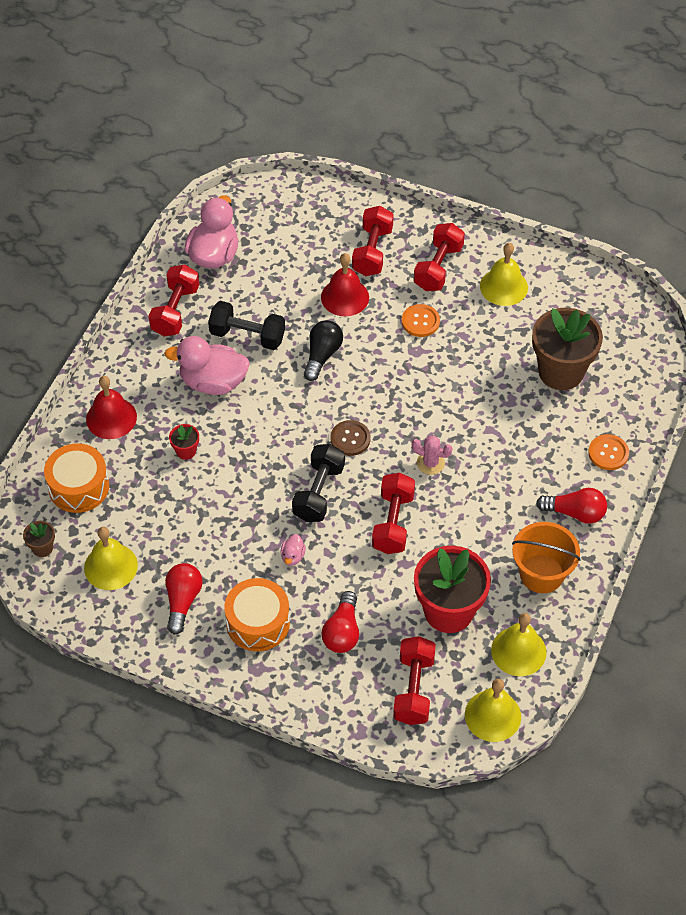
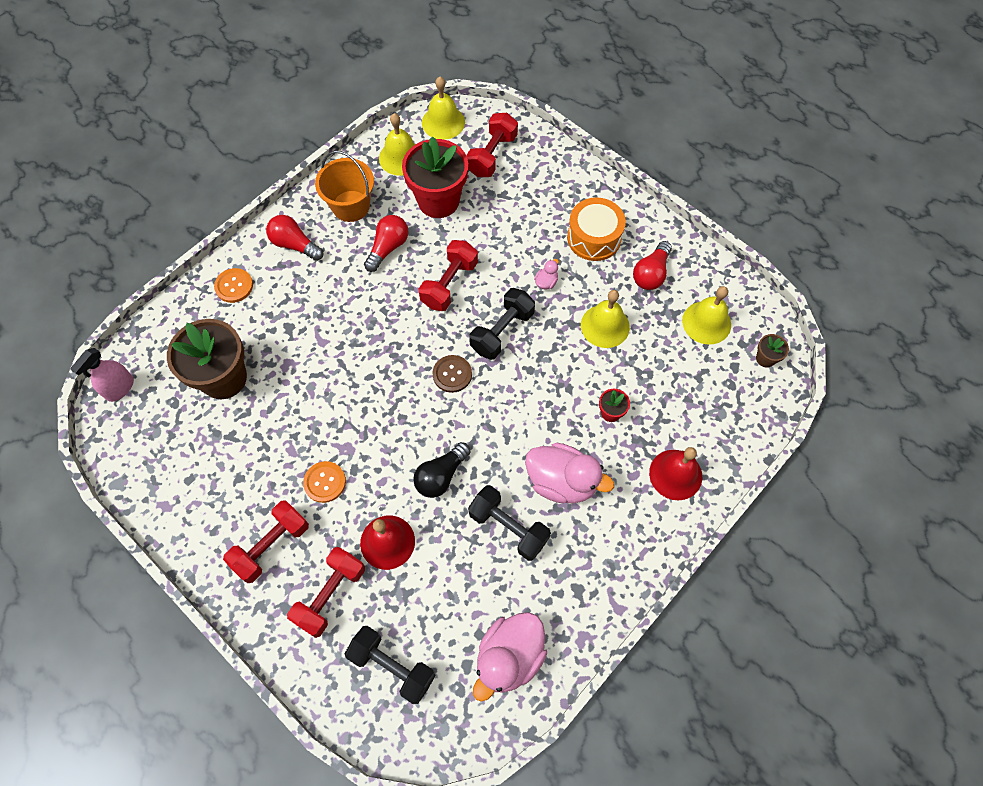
camera: 160 degrees left, 10 degrees up
(79, 487) = (722, 408): orange drum -> none
(175, 311) = (576, 589): red dumbbell -> none
(301, 225) = (392, 666): none -> black dumbbell
(342, 632) = (528, 211): red light bulb -> red light bulb (388, 248)
(430, 463) = (391, 327): pink cactus -> none
(504, 287) = (218, 495): yellow bell -> yellow bell (605, 326)
(647, 336) = (120, 388): none -> pink spray bottle

